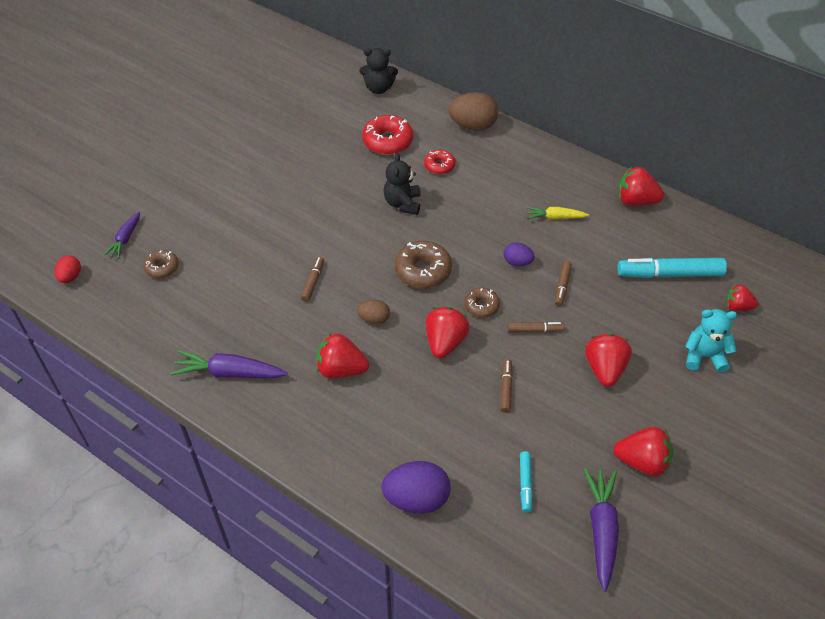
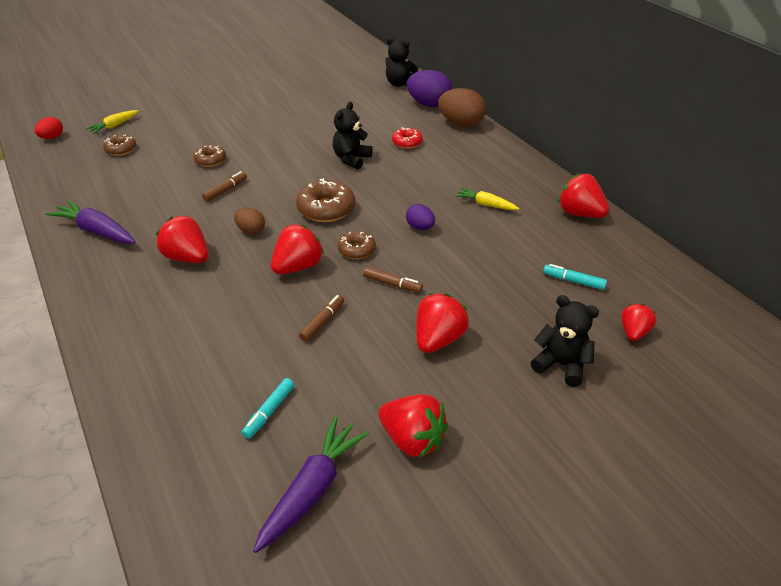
camera: 25 degrees right, 10 degrees down
(125, 239) = (114, 126): purple carrot -> yellow carrot
(267, 250) = (210, 160): none -> brown donut
(387, 141) = (376, 117): red donut -> none
(416, 499) = (153, 383): purple egg -> purple egg (429, 104)
(562, 286) = (449, 258): brown marker -> none
(670, 274) = (574, 281): turquoise marker -> turquoise marker, size x0.51
(704, 356) = (561, 365): turquoise teddy bear -> black teddy bear
(737, 306) = (633, 332): red strawberry -> red strawberry turned 75 degrees clockwise

